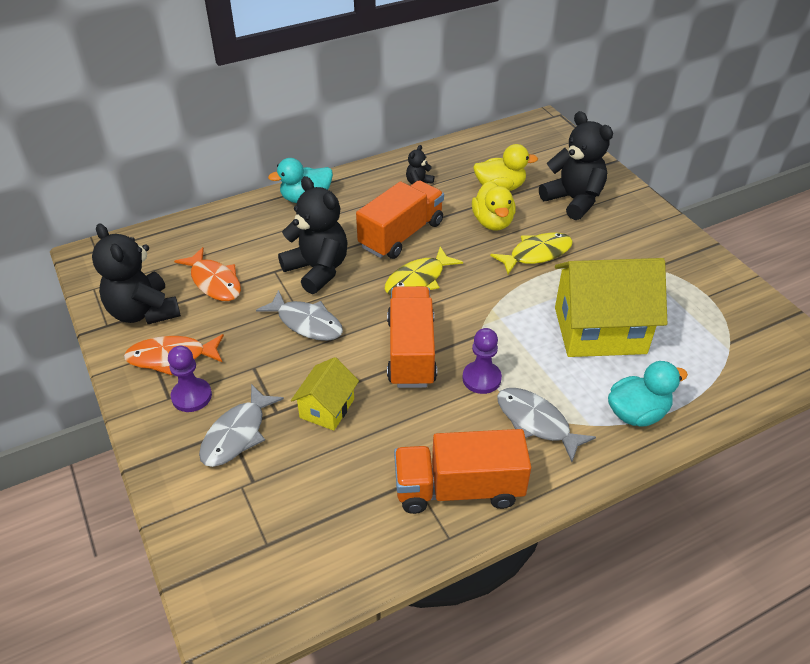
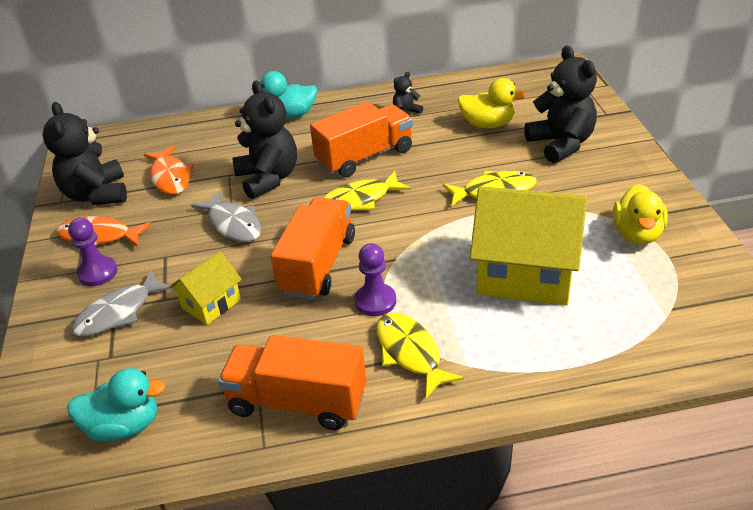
camera: 20 degrees right, 5 degrees down
(493, 222) = (463, 156): yellow duck -> yellow duck (637, 234)
(536, 422) = (410, 353): grey fish -> yellow fish
(637, 413) = (525, 363): turquoise duck -> turquoise duck (124, 426)

